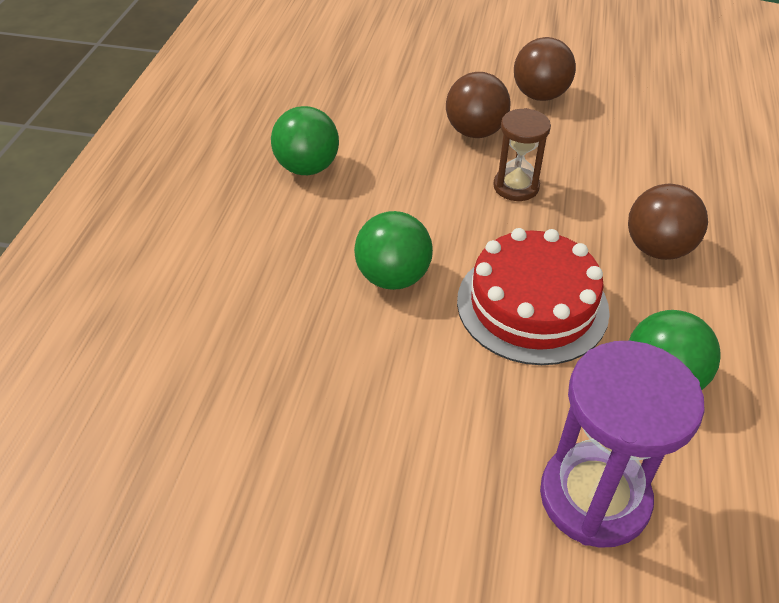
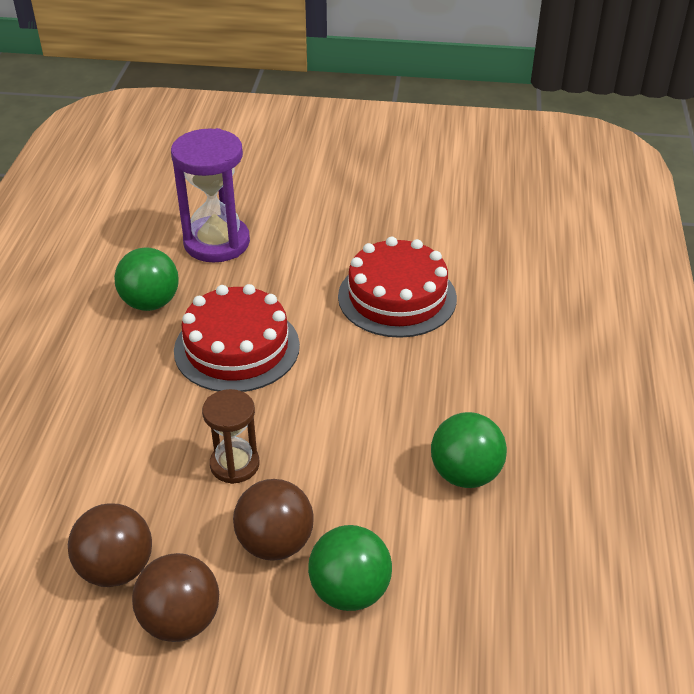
camera: 175 degrees right, 5 degrees down
(324, 366) = (397, 297): none -> red cake
(393, 277) = (355, 363): green ball -> green ball (350, 591)
(657, 249) = (110, 403): brown ball -> brown ball (116, 568)

